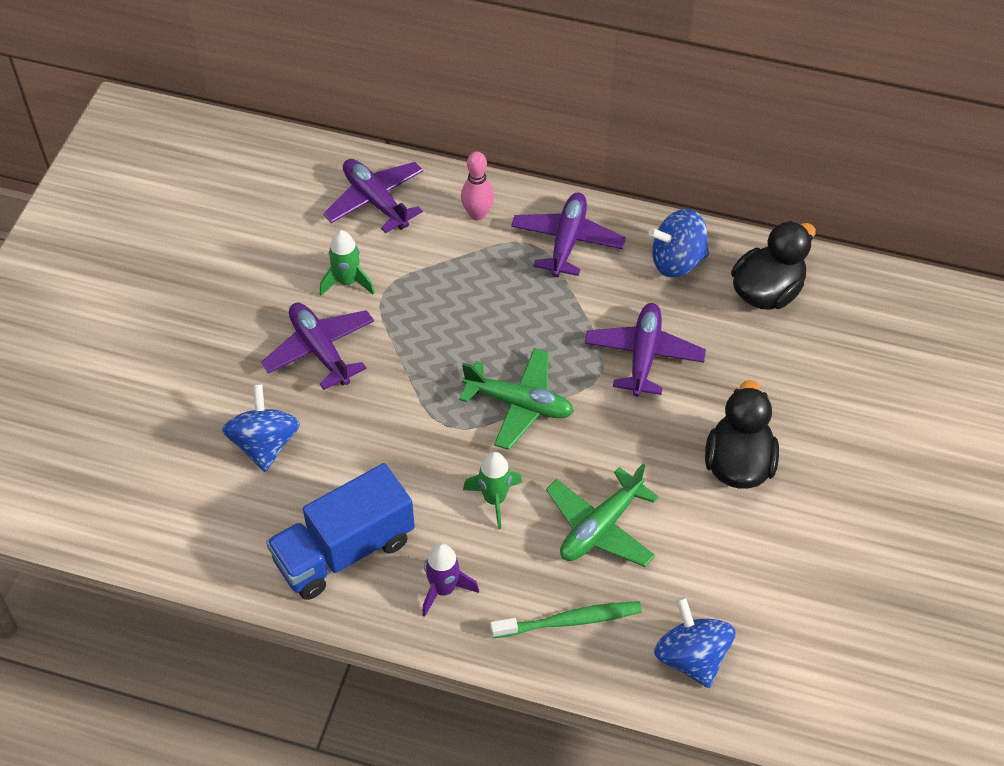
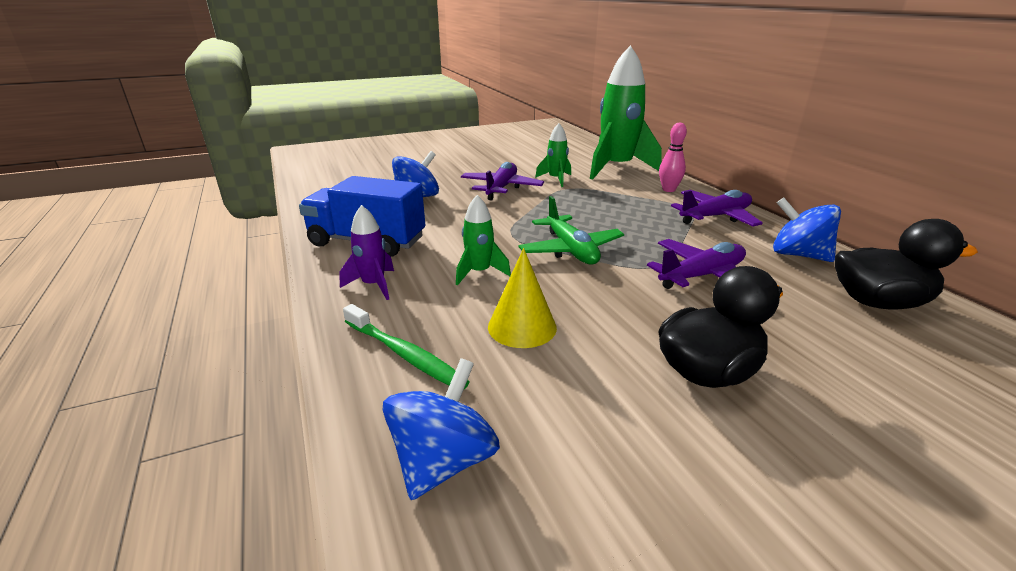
camera: 50 degrees right, 25 degrees down
(375, 201) = (616, 168): purple plane -> green rocket
(600, 527) = (522, 327): green plane -> yellow cone

